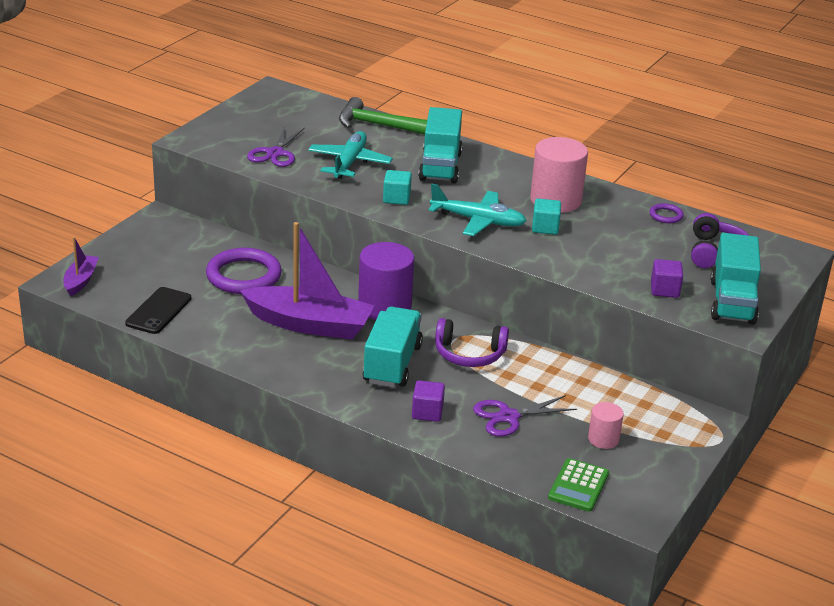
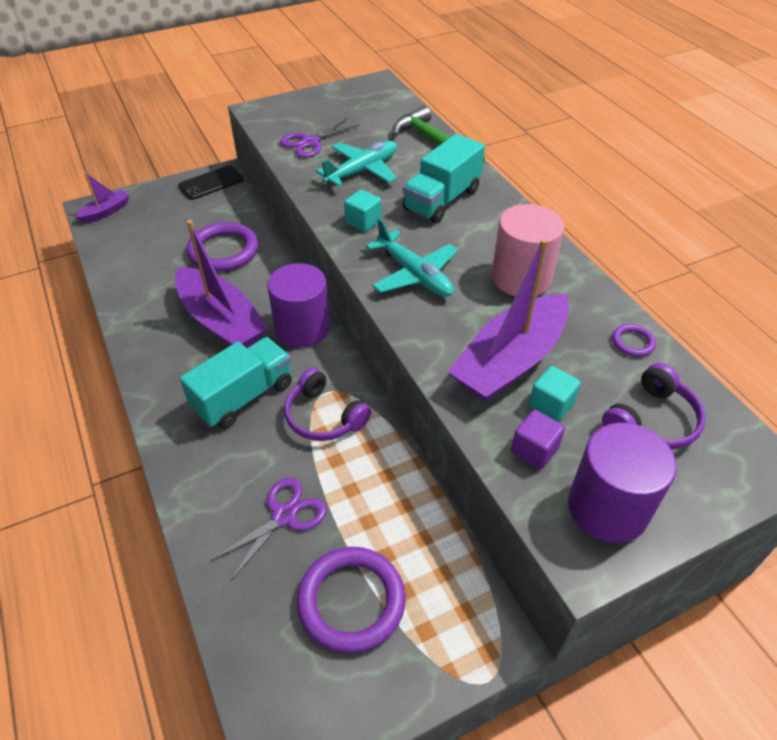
camera: 35 degrees right, 15 degrees up
(158, 311) = (125, 261): black phone -> black phone (211, 183)
(427, 412) = (215, 470): purple cube -> none
(508, 417) = (284, 516): purple scissors -> purple scissors turned 120 degrees clockwise
(545, 228) = (476, 308): turquoise cube -> turquoise cube (551, 405)
(578, 486) = (262, 657): green calculator -> none
(601, 250) = (510, 361): none -> purple boat
(603, 439) = (351, 601): pink cylinder -> purple ring
(732, 302) = (607, 507): turquoise truck -> purple cylinder

